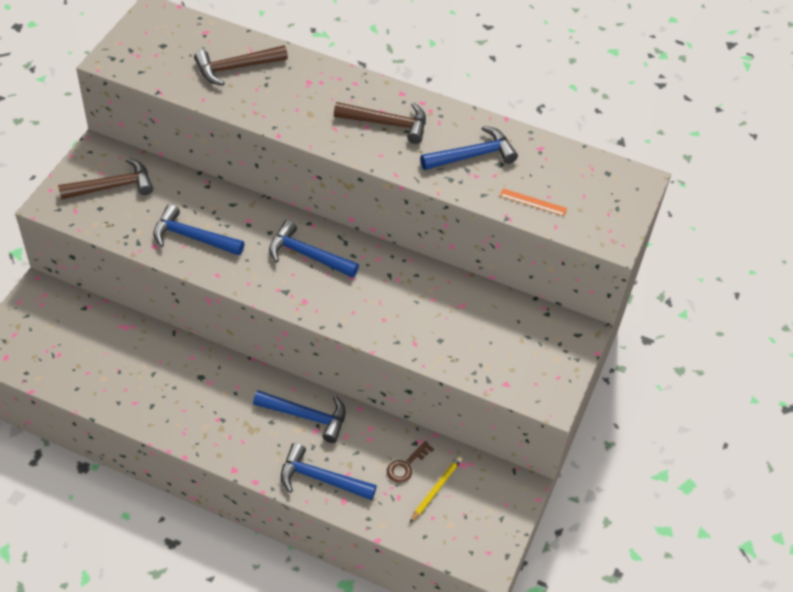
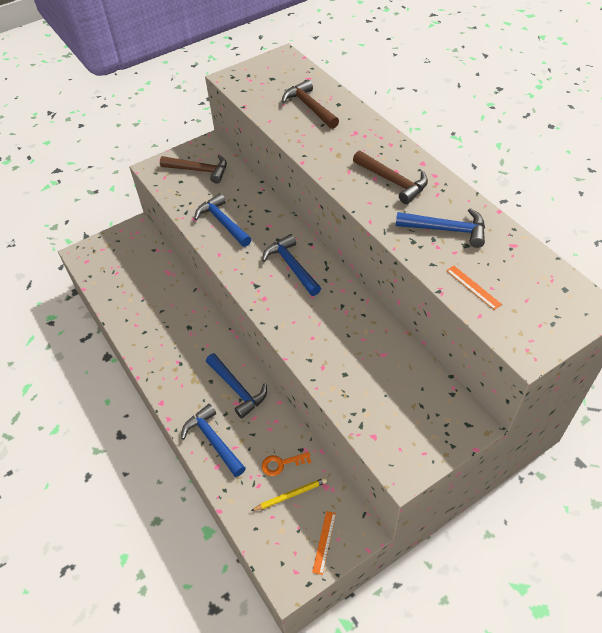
camera: 40 degrees right, 0 degrees up
(236, 68) = (310, 107): brown hammer -> brown hammer turned 45 degrees clockwise
(406, 465) = (281, 464): brown key -> orange key
(496, 513) = (324, 542): none -> orange ruler

